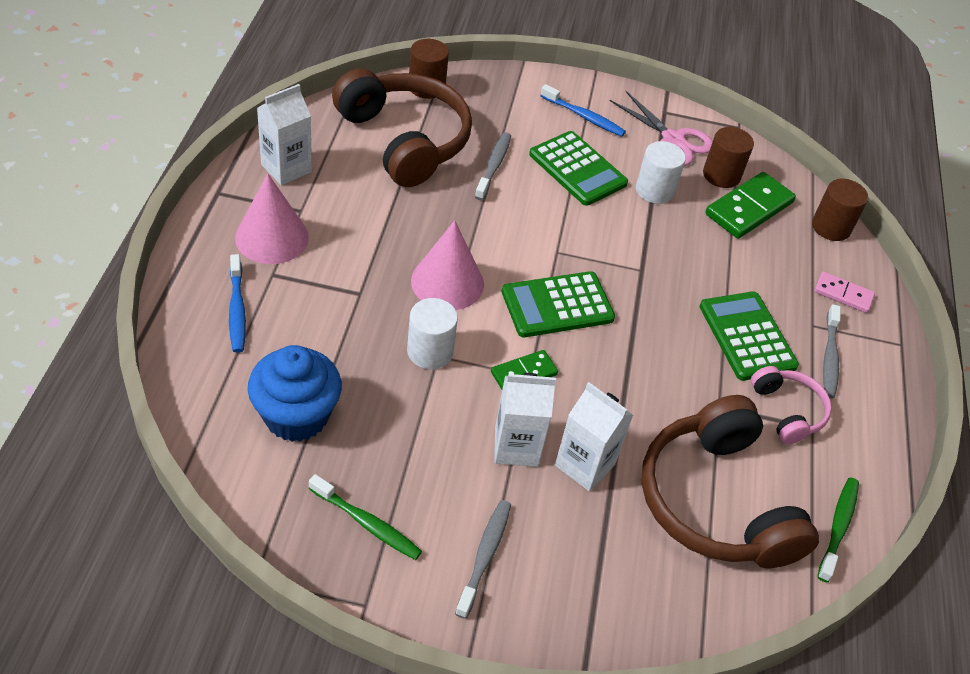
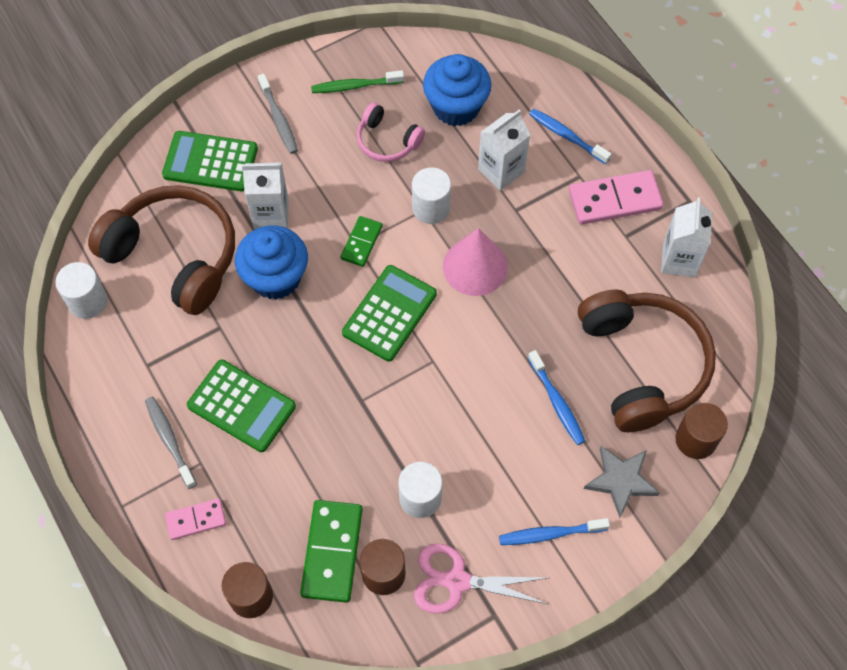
camera: 145 degrees right, 15 degrees up
(272, 237) = (614, 200): pink cone -> pink domino
(405, 140) = (642, 365): brown headphones -> brown headphones turned 120 degrees counterclockwise
(494, 166) = (556, 402): grey toothbrush -> blue toothbrush
(503, 105) = (621, 480): none -> grey star
(516, 447) = (320, 191): white carton -> white carton (501, 171)
(577, 169) = (496, 462): green calculator -> green calculator (210, 162)
(632, 406) = (275, 277): none -> blue cupcake
(788, 411) = (171, 364): pink headphones -> pink headphones (387, 141)
(838, 527) = (87, 301): green toothbrush -> white cylinder

